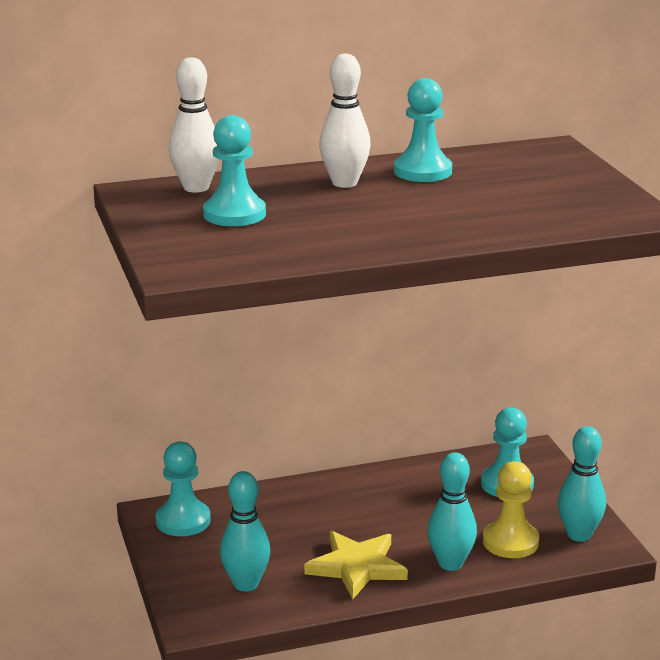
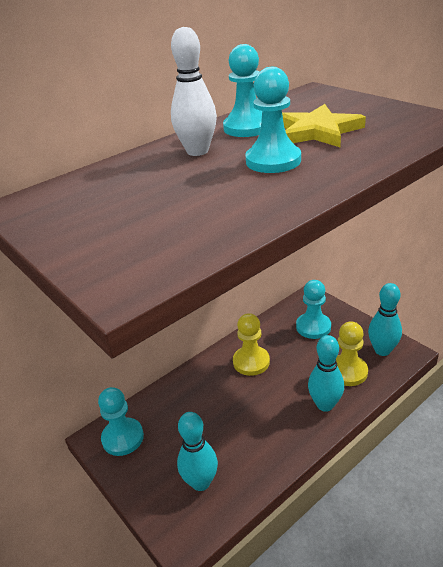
camera: 20 degrees left, 10 degrees up
(196, 188) = (73, 187): white bowling pin -> none
(234, 214) = (129, 204): turquoise pawn -> turquoise pawn (273, 161)
(357, 567) = (267, 433): yellow star -> yellow star (317, 131)
(391, 496) = (251, 362): none -> yellow pawn

